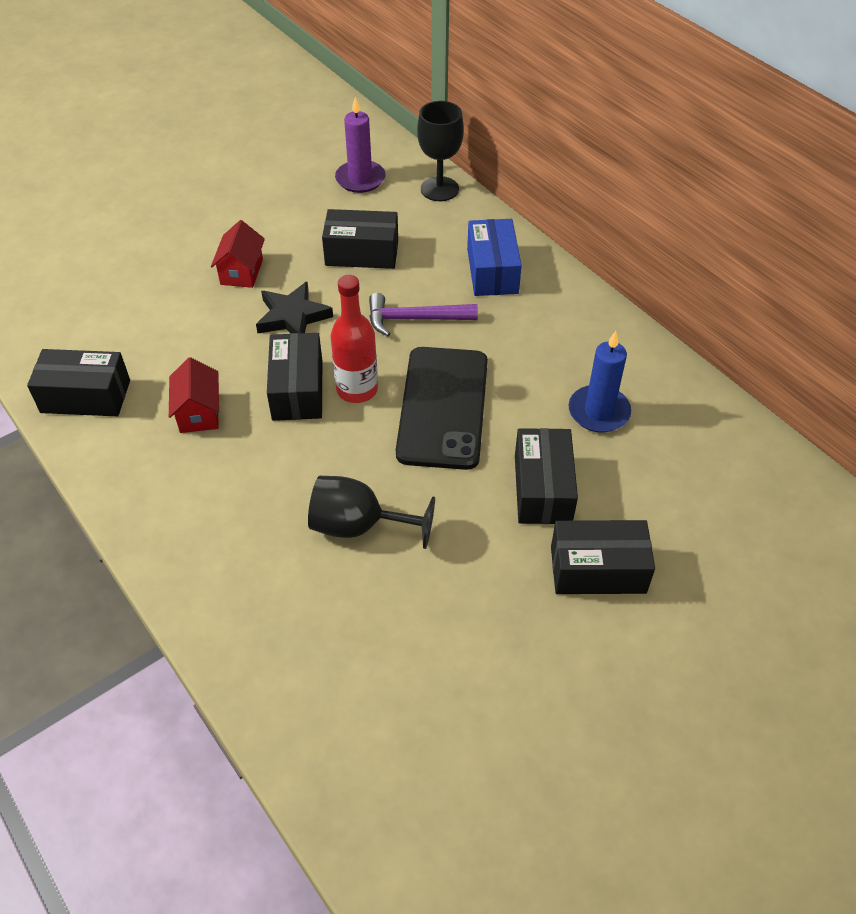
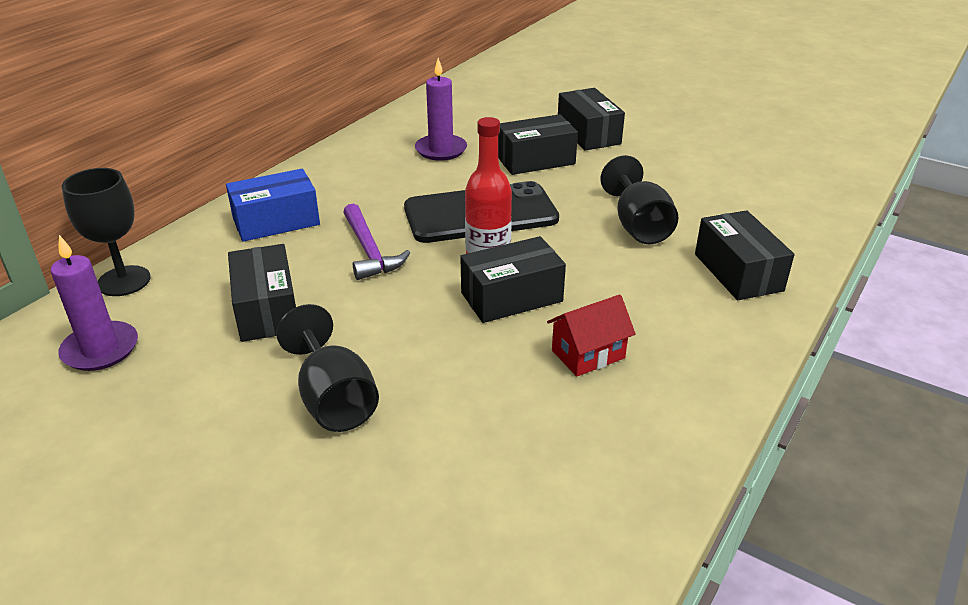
camera: 110 degrees left, 15 degrees down
(85, 396) = (632, 461): black box -> black box (738, 272)
(241, 272) = (334, 400): red house -> black goblet
(293, 316) = (402, 331): black star -> none
(598, 412) = (441, 150): blue candle -> purple candle

